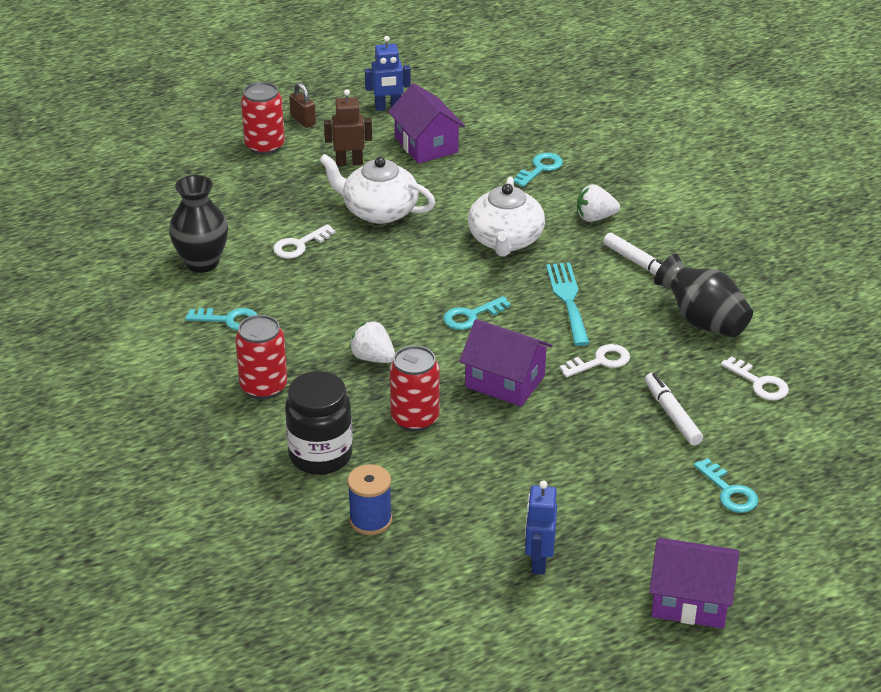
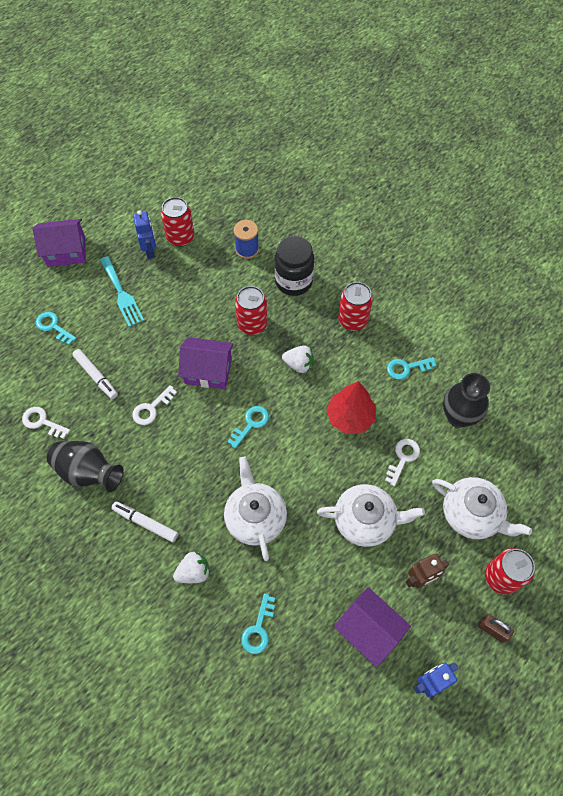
camera: 160 degrees right, 25 degrees up
(256, 189) = (472, 514): none -> white teapot
(338, 293) = (350, 417): none -> red tree
(477, 569) = (180, 237): none -> red can
(568, 300) = (189, 463): turquoise fork -> turquoise fork (122, 294)

